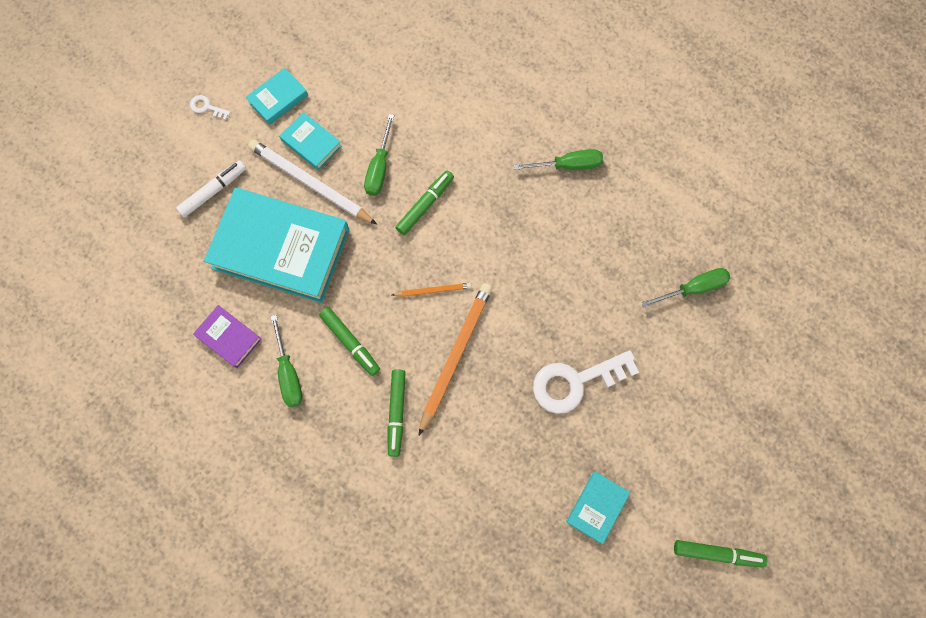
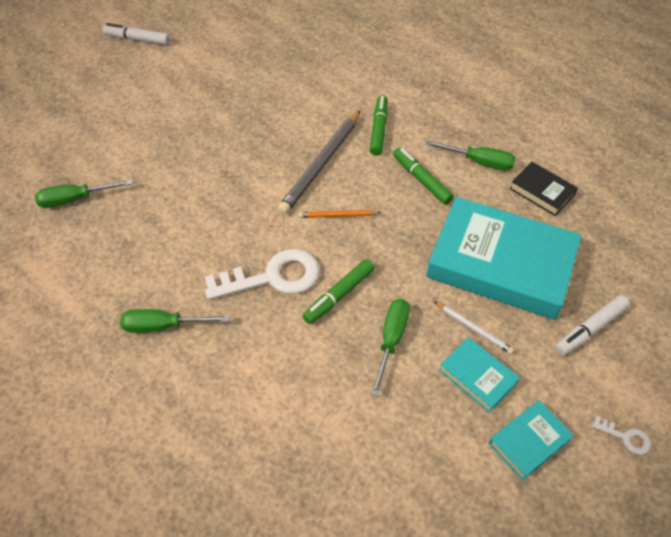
camera: 175 degrees left, 20 degrees down
(229, 338) = (542, 192): purple book -> black book
(289, 373) = (479, 162): green screwdriver -> green screwdriver turned 120 degrees clockwise
(311, 183) = (473, 329): white pencil -> white pencil, size x0.49
(455, 356) = (321, 164): orange pencil -> grey pencil
(575, 382) = (214, 139): white key -> white key (272, 277)
(597, 507) = (220, 67): turquoise book -> none
(717, 553) = (137, 39): green marker -> white marker

